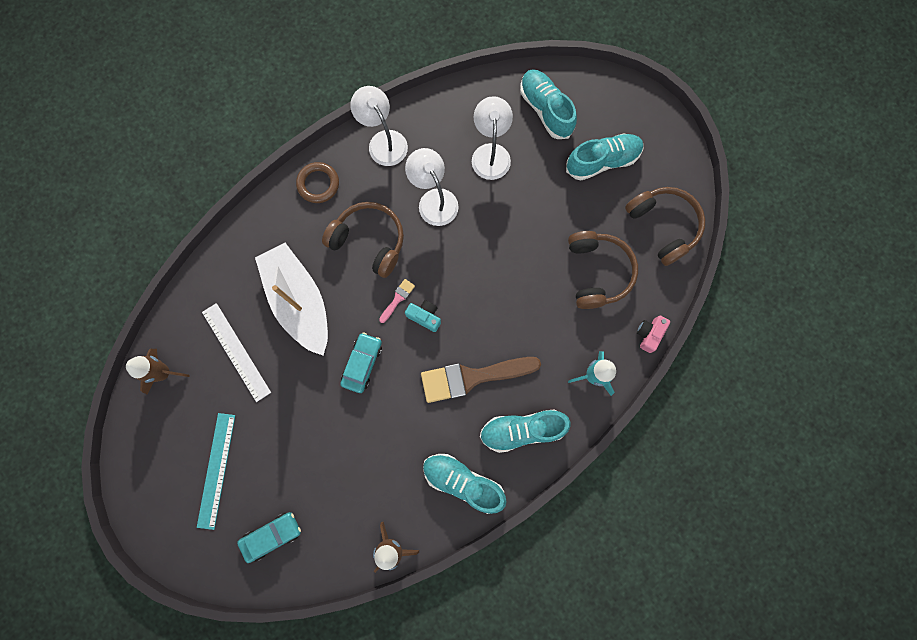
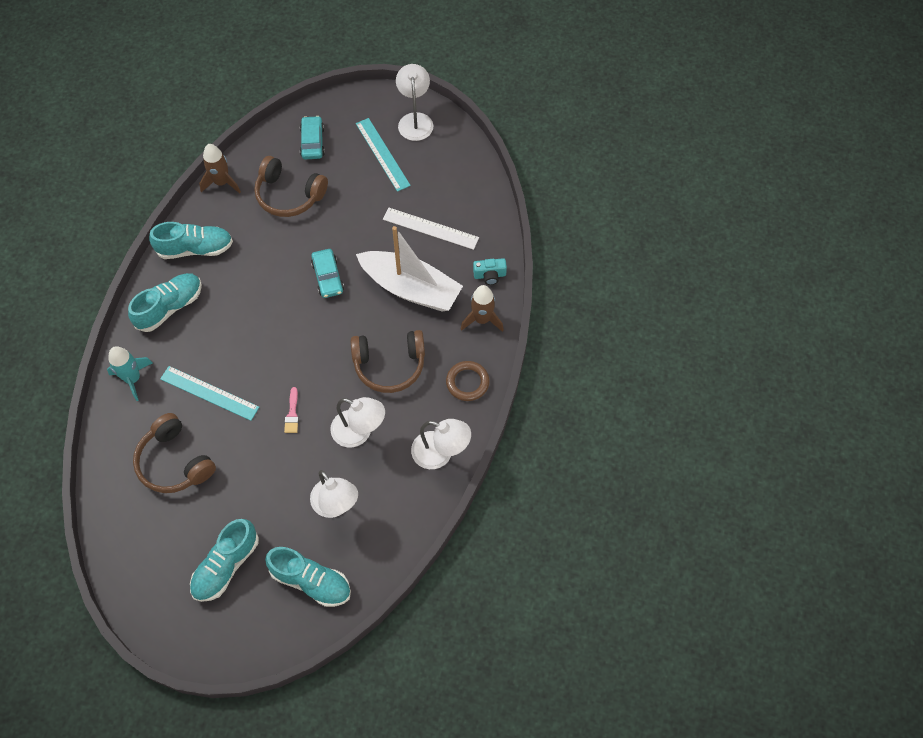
camera: 145 degrees right, 15 degrees down
(154, 490) = (415, 120): none -> white lamp
(163, 373) = (471, 185): brown rocket -> brown rocket (482, 319)
(272, 536) = (312, 142): turquoise car -> turquoise car turned 150 degrees clockwise
(397, 299) = (333, 337): pink brush -> pink brush (292, 413)
(425, 317) = (302, 338): turquoise camera -> turquoise camera (489, 275)
(473, 377) = (233, 319): brown brush -> none
(534, 317) = (209, 393): none -> turquoise ruler
(649, 334) = (101, 439): pink camera -> none
(663, 226) = (134, 541): brown headphones -> brown headphones (289, 195)

